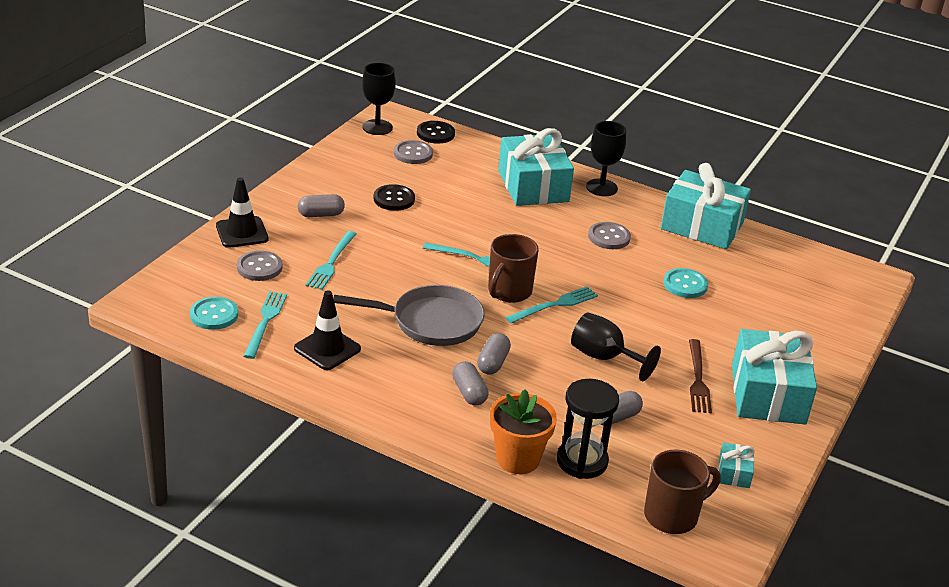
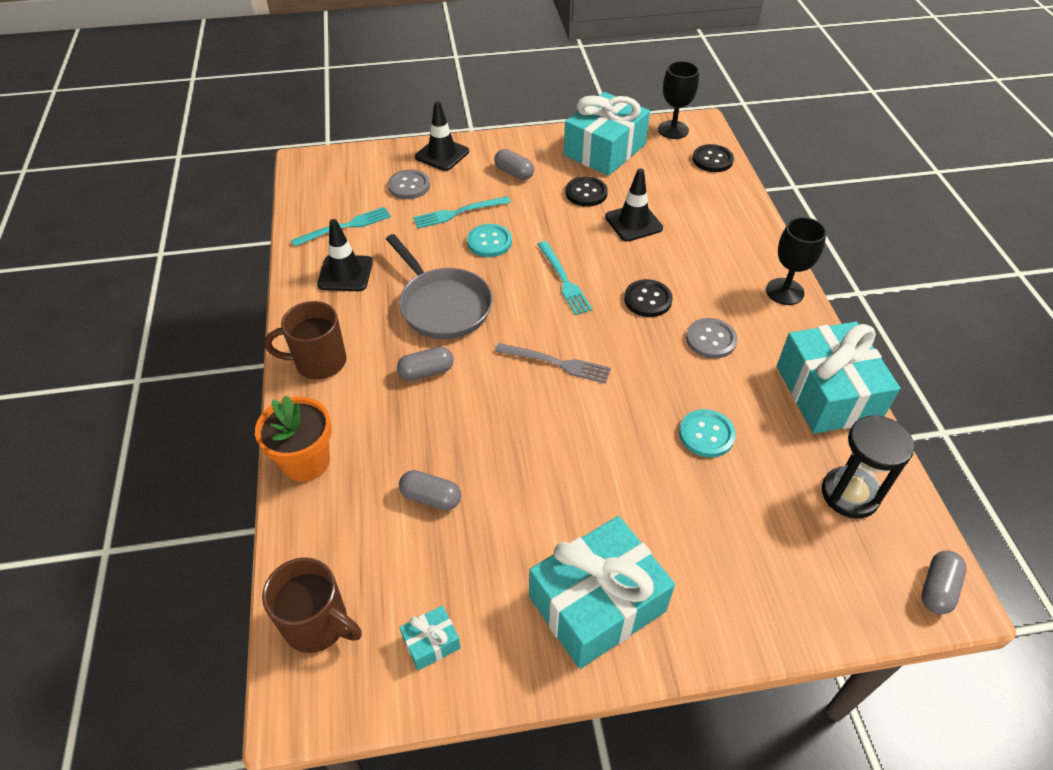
camera: 55 degrees right, 15 degrees up
(214, 315) = (327, 200): turquoise button -> turquoise button (489, 242)
(413, 154) = (664, 166): grey button -> none
(456, 200) = (633, 223): none -> black traffic cone
(469, 393) = (369, 381): grey capsule -> grey capsule (937, 589)
(508, 292) = (540, 325): brown mug -> brown mug (319, 362)
(533, 186) = (720, 251): turquoise gift -> turquoise gift (604, 150)
(541, 238) = (647, 299): none -> black button
(555, 305) = (556, 363): turquoise fork -> grey fork
(582, 461) = (342, 508): black hourglass -> black hourglass (849, 494)
(604, 357) = (515, 439): black goblet -> none
(698, 379) = (558, 529): brown fork -> none

